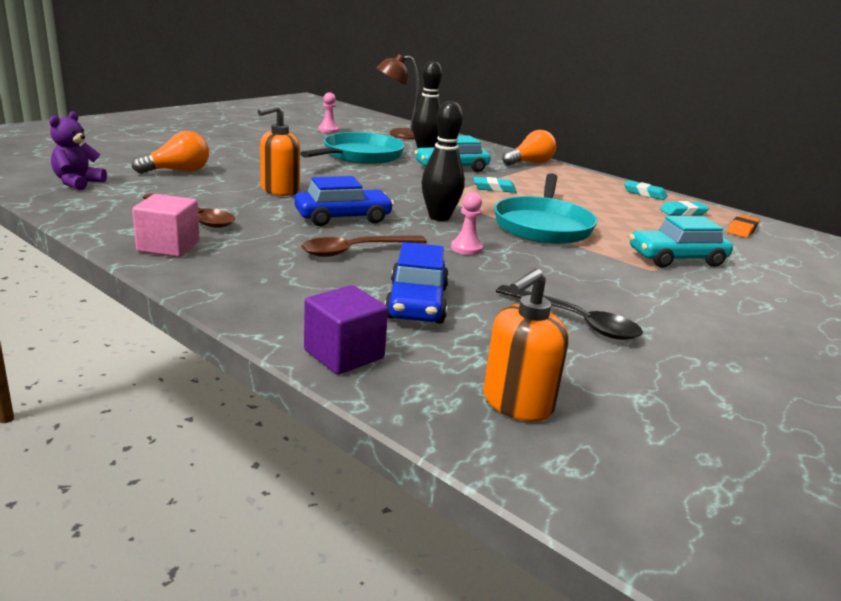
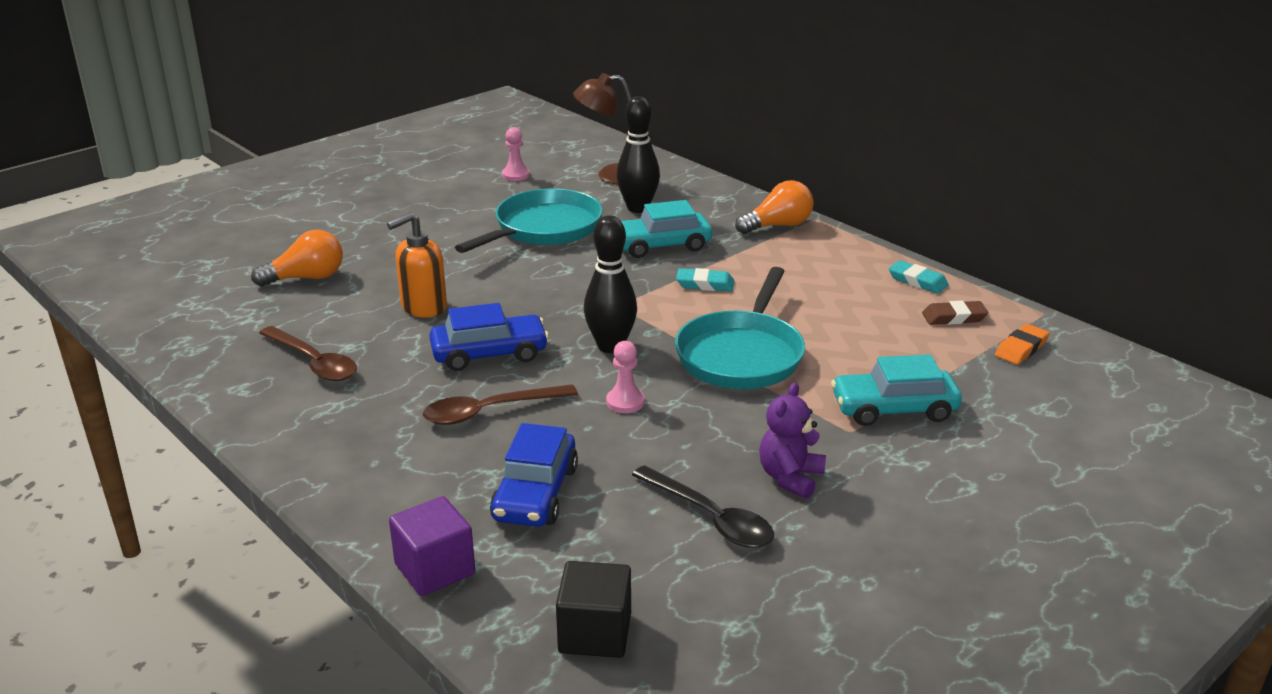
camera: 10 degrees right, 5 degrees up
(78, 183) = (189, 309): purple teddy bear -> purple teddy bear (790, 478)
(168, 246) = (279, 414): pink cube -> none
(517, 403) = (595, 633): orange soap dispenser -> black cube
(683, 212) = (954, 317): turquoise eraser -> brown eraser

